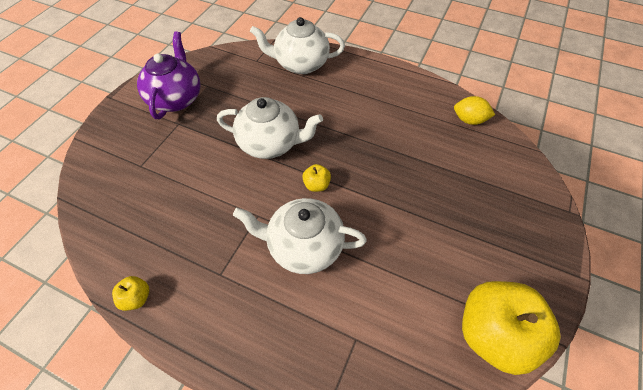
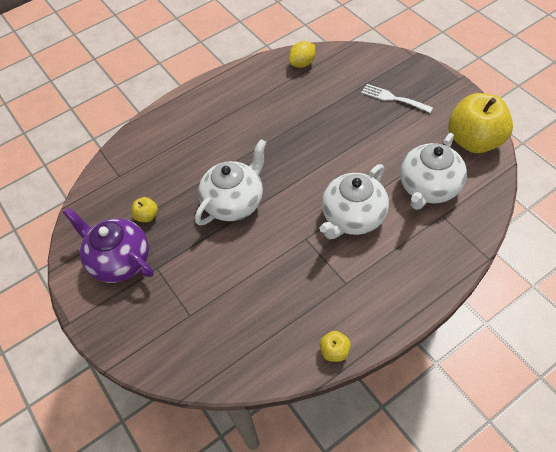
camera: 55 degrees left, 0 degrees up
(301, 64) = (153, 143): white teapot -> white teapot (428, 188)
(316, 185) = (300, 186): yellow apple -> yellow apple (147, 216)
(489, 218) = (393, 98): none -> white fork

